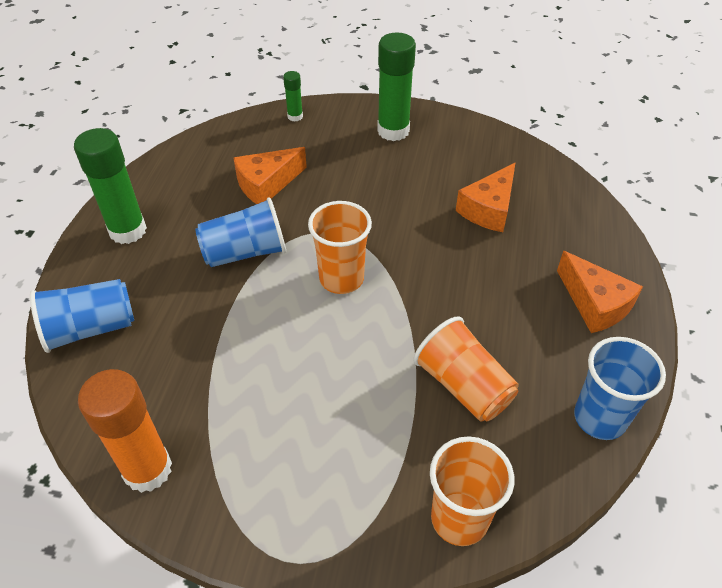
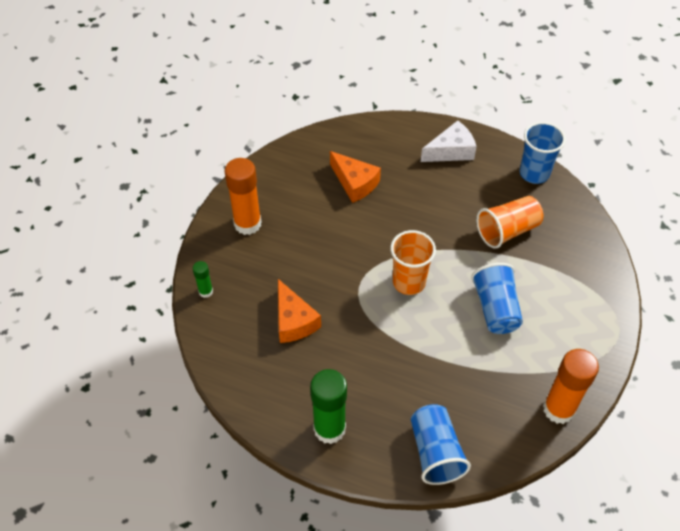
camera: 80 degrees left, 5 degrees up
(245, 252) = (371, 342): blue cup -> blue cup (495, 308)
(393, 131) = (247, 224): green glue stick -> orange glue stick
(459, 518) = (594, 251): orange cup -> none
(595, 304) = (451, 151): orange cheese -> white cheese

